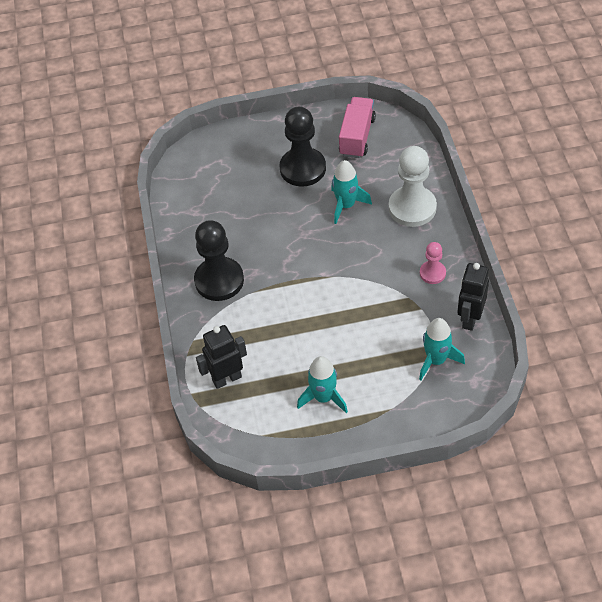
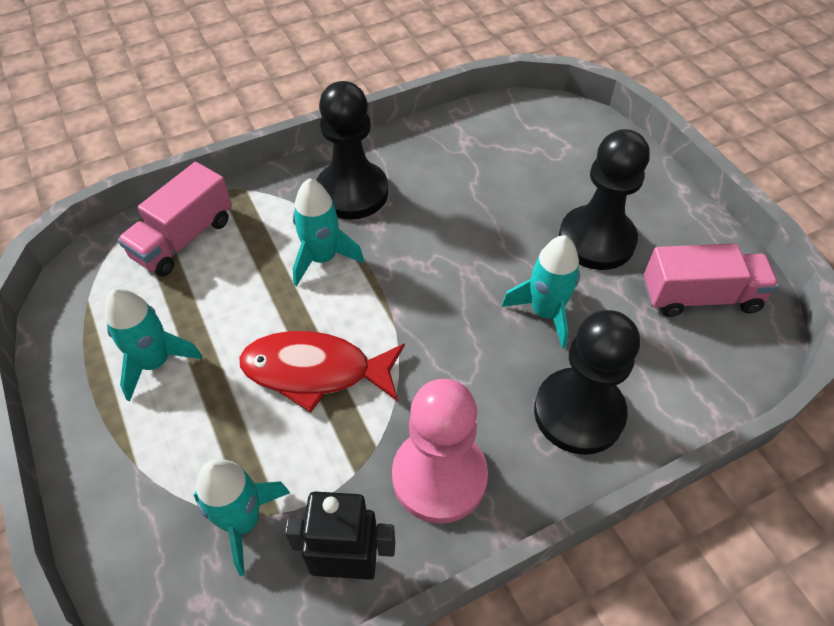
camera: 70 degrees right, 0 degrees up
(227, 379) = (183, 238): black robot -> pink truck
(270, 304) = (322, 258): none -> turquoise rocket
(353, 318) = (315, 371): none -> red fish
(412, 208) = (578, 412): white pawn -> black pawn
(432, 273) = (439, 476): pink pawn -> pink pawn, size x1.89

